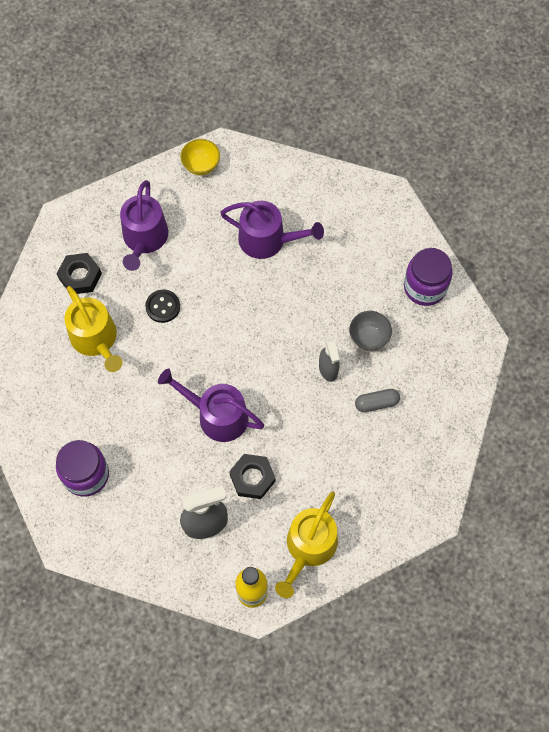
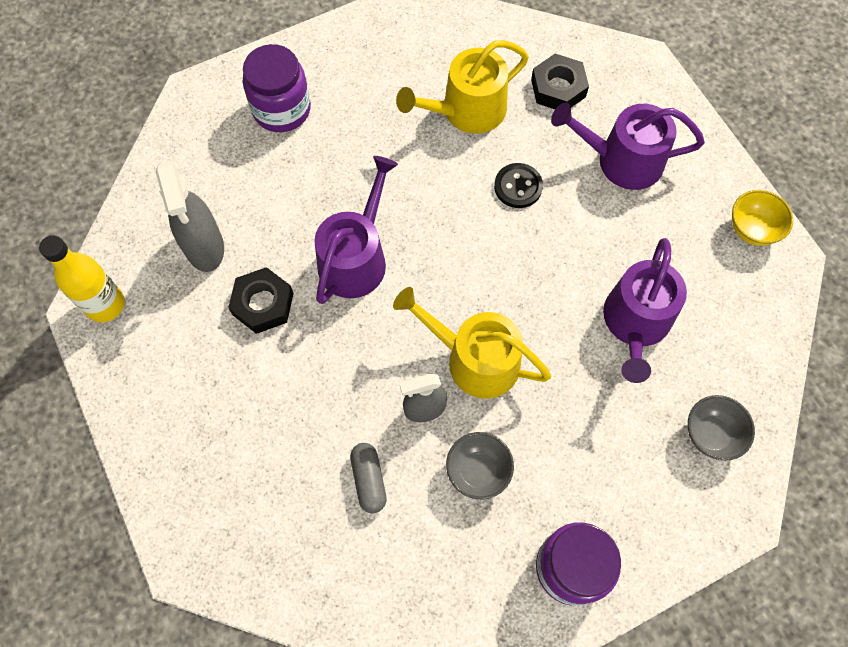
camera: 90 degrees right, 0 degrees up
(308, 547) = (157, 377): yellow watering can -> yellow watering can (474, 359)
(341, 205) = (711, 434): none -> grey bowl

